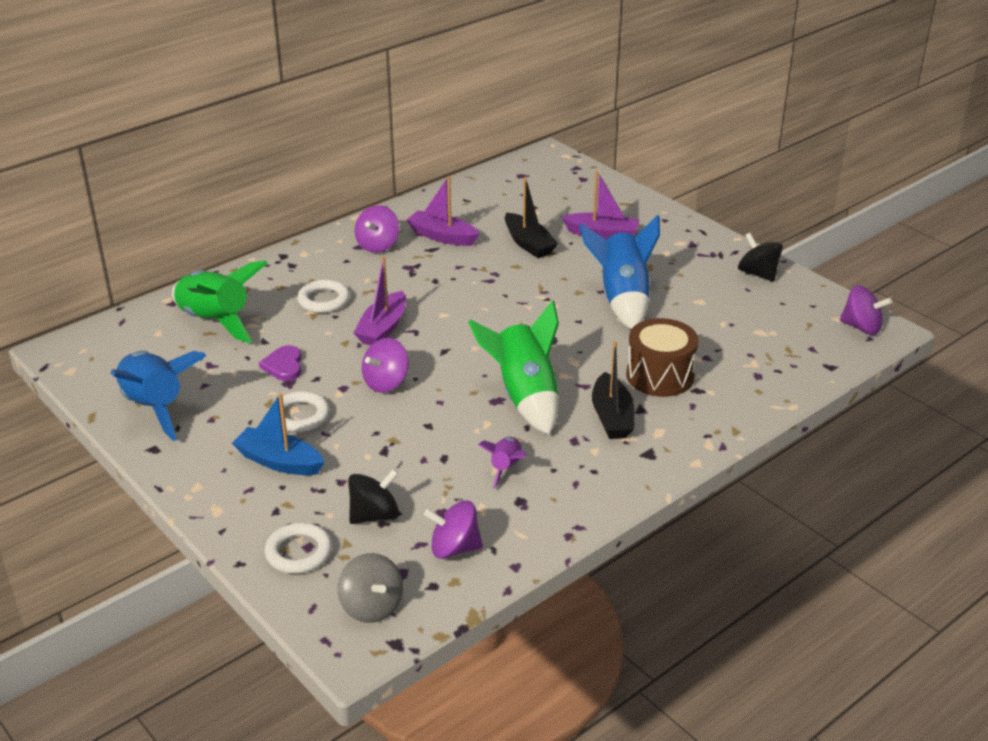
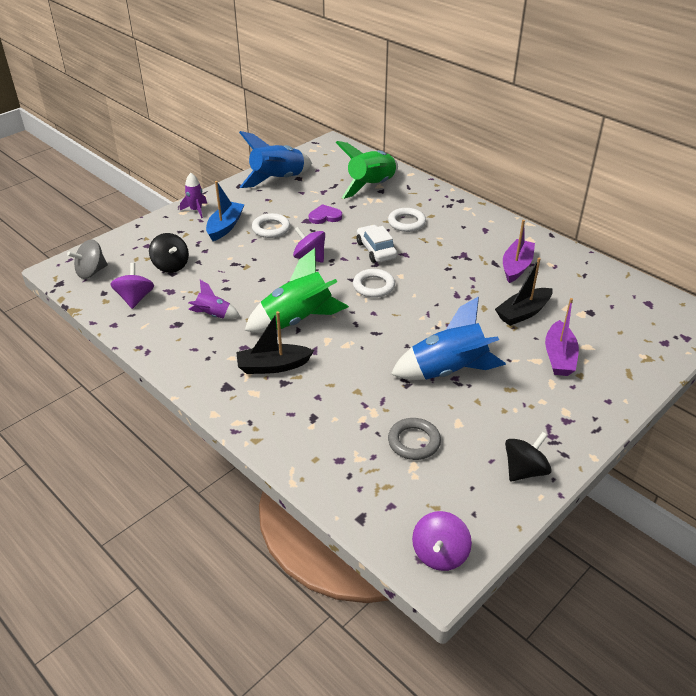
camera: 85 degrees right, 5 degrees up
(216, 495) = (196, 210): none -> purple rocket
(298, 552) = (142, 243): white ring -> white ring (373, 286)
(378, 245) = (490, 238): purple spinning top -> none
(383, 328) = (376, 250): purple boat -> white car
(660, 376) = (331, 394): brown drum -> none
(728, 329) = (414, 442): none -> grey ring

